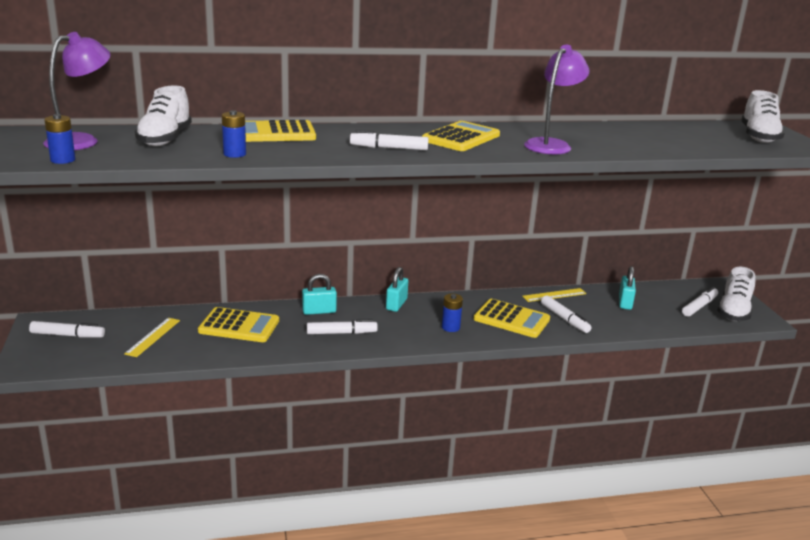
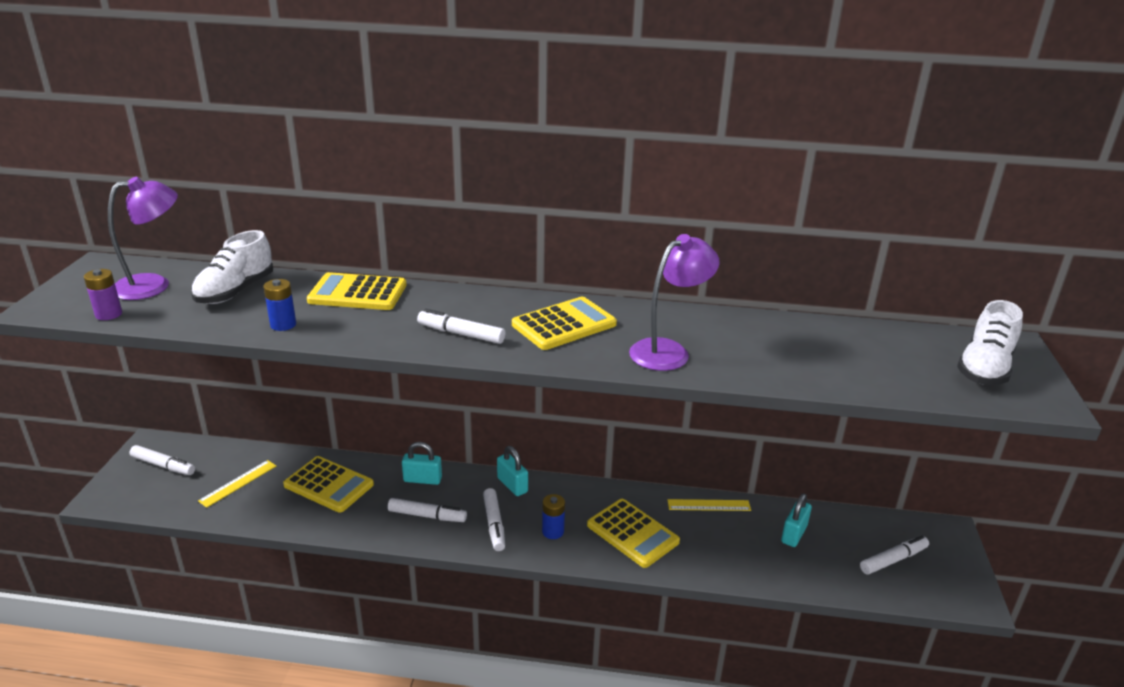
camera: 20 degrees right, 5 degrees up
(63, 160) = (109, 314): blue battery -> purple battery
(396, 304) = (512, 485): turquoise padlock -> turquoise padlock turned 75 degrees counterclockwise
(564, 319) = (698, 546): white marker -> white marker (494, 524)
(733, 312) = (937, 578): white shoe -> none

